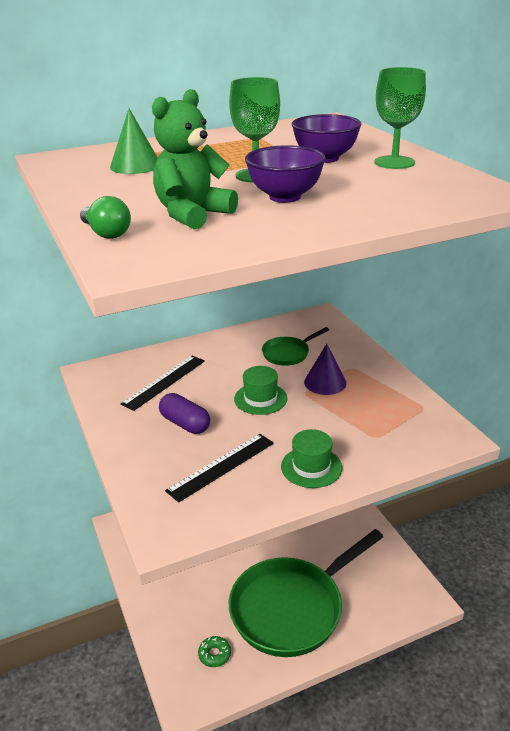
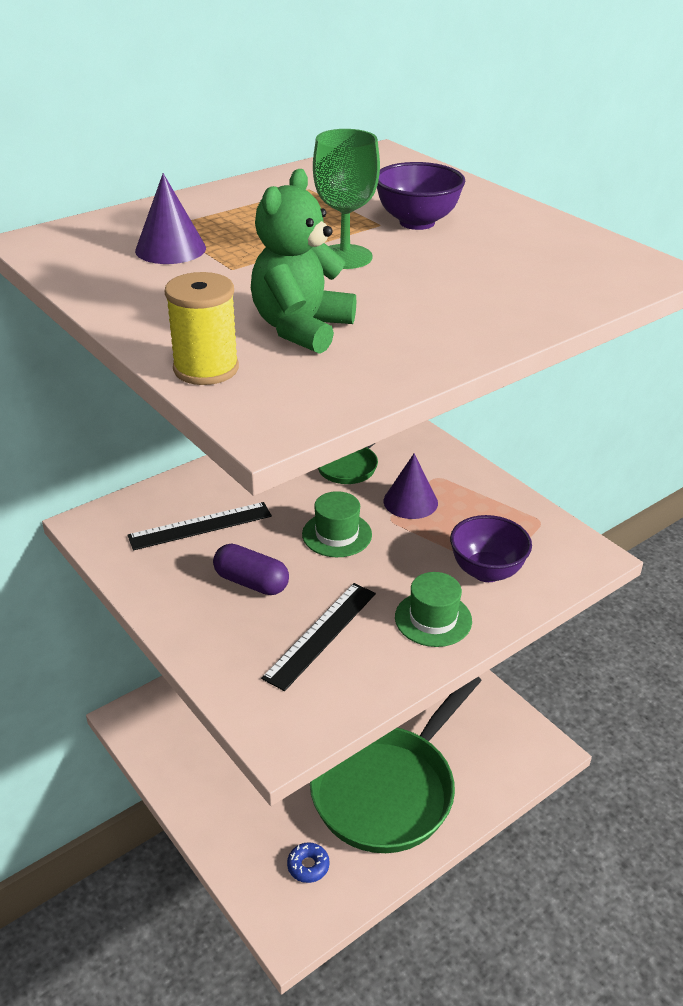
camera: 15 degrees left, 5 degrees up
(106, 233) = (206, 369): green light bulb -> yellow spool
(135, 166) = (170, 249): green cone -> purple cone
(164, 382) = (200, 526): black ruler -> black ruler turned 45 degrees clockwise
(214, 654) = (308, 866): green donut -> blue donut
(285, 197) = (402, 291): purple bowl -> purple bowl (486, 571)
(394, 162) = (507, 225): green goblet -> none

